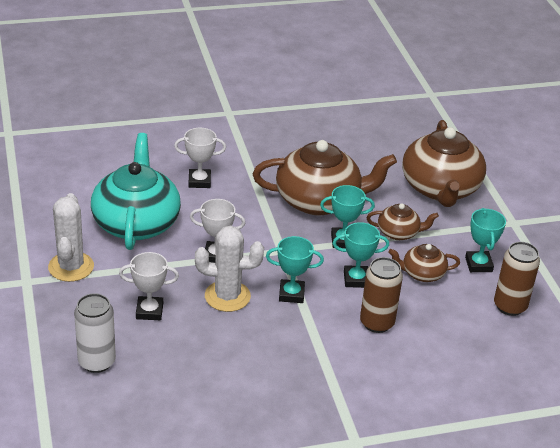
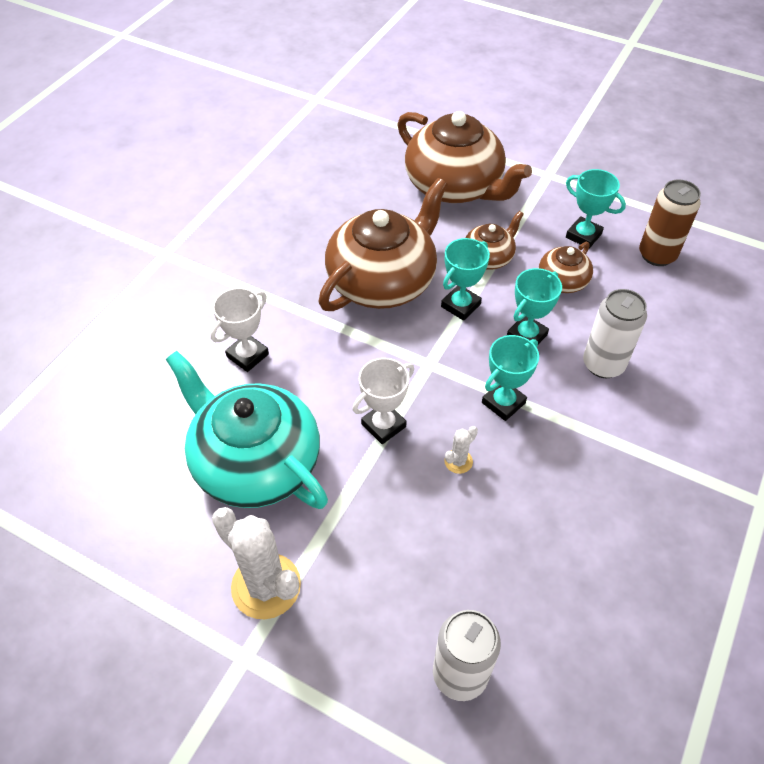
camera: 45 degrees left, 15 degrees up
(149, 311) = (418, 554): white trophy -> none
(227, 296) = (458, 461): white cactus -> white cactus, size x0.46
(377, 323) = (603, 364): brown can -> white can

